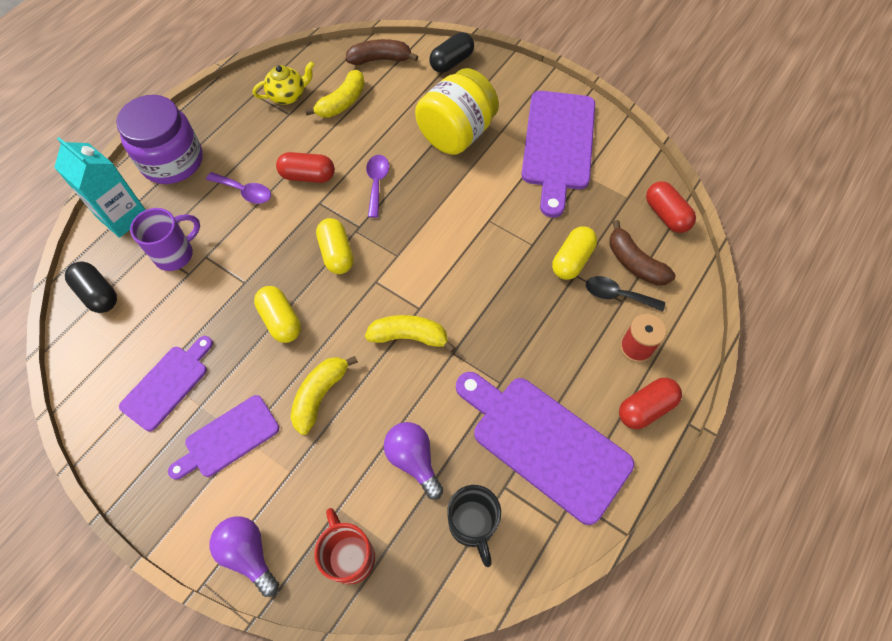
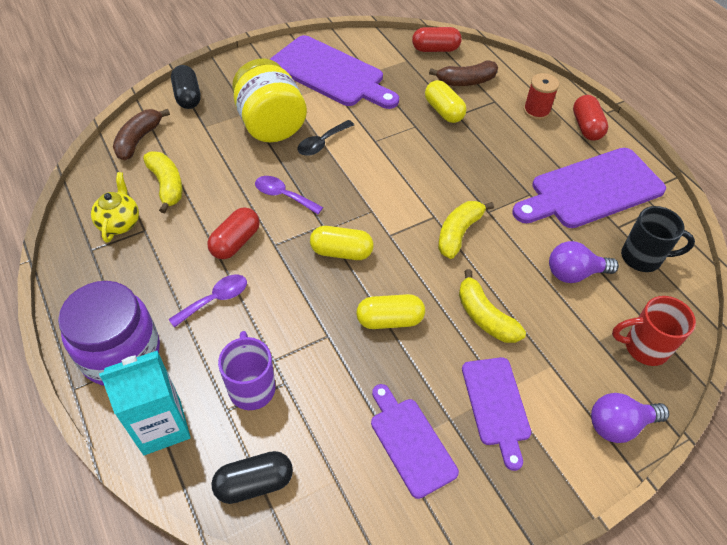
camera: 65 degrees left, 10 degrees down
(617, 295) = (488, 101): black spoon -> black spoon (322, 143)

